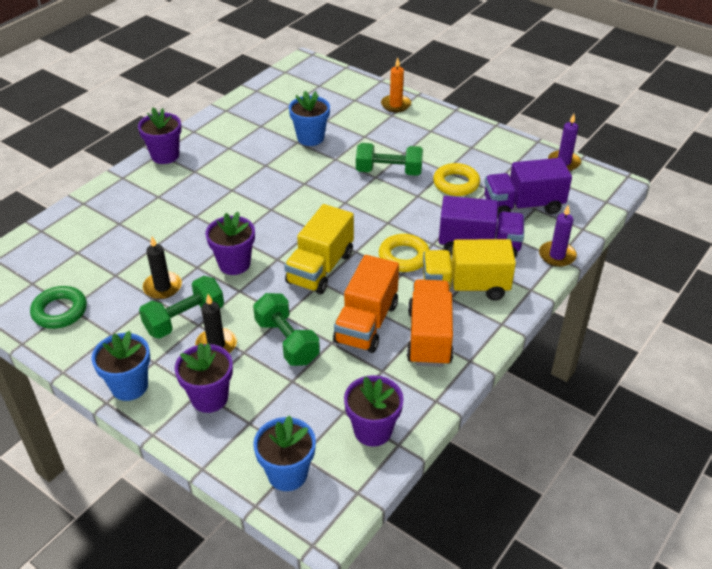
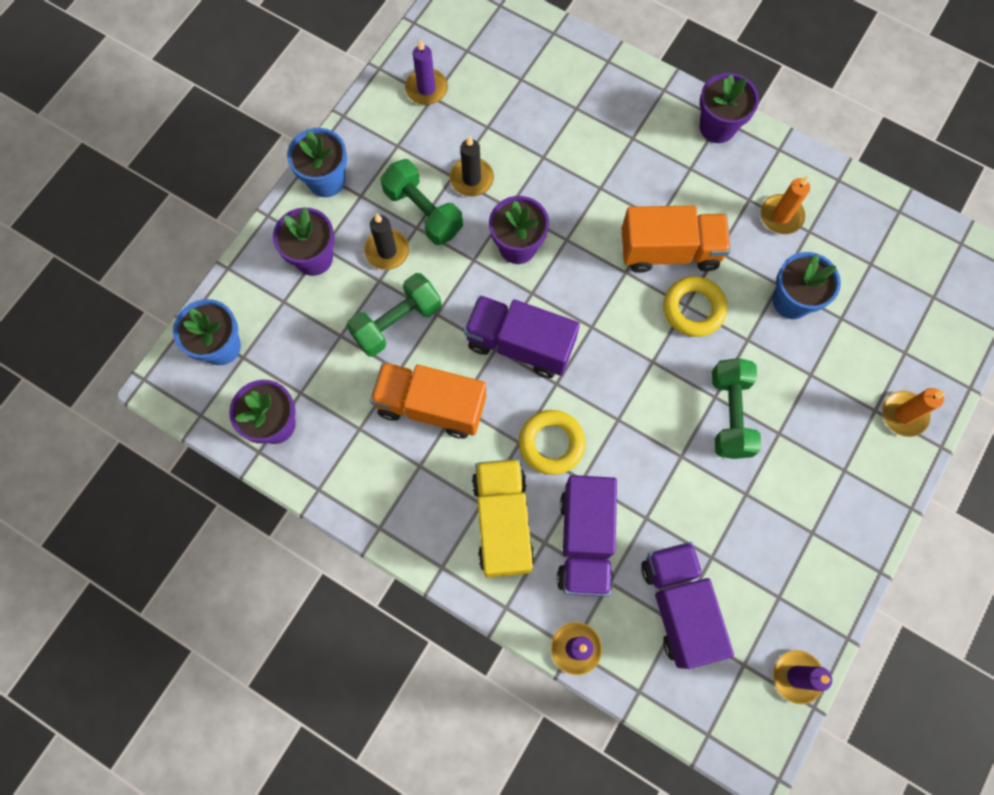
camera: 85 degrees right, 30 degrees up
(60, 311) = (426, 89): green ring -> purple candle
(246, 135) = (781, 216): none -> orange candle
(320, 268) = (520, 344): yellow truck -> purple truck
(429, 337) = (413, 479): orange truck -> orange truck (669, 251)
(456, 183) = (716, 509): yellow ring -> yellow ring (693, 309)

